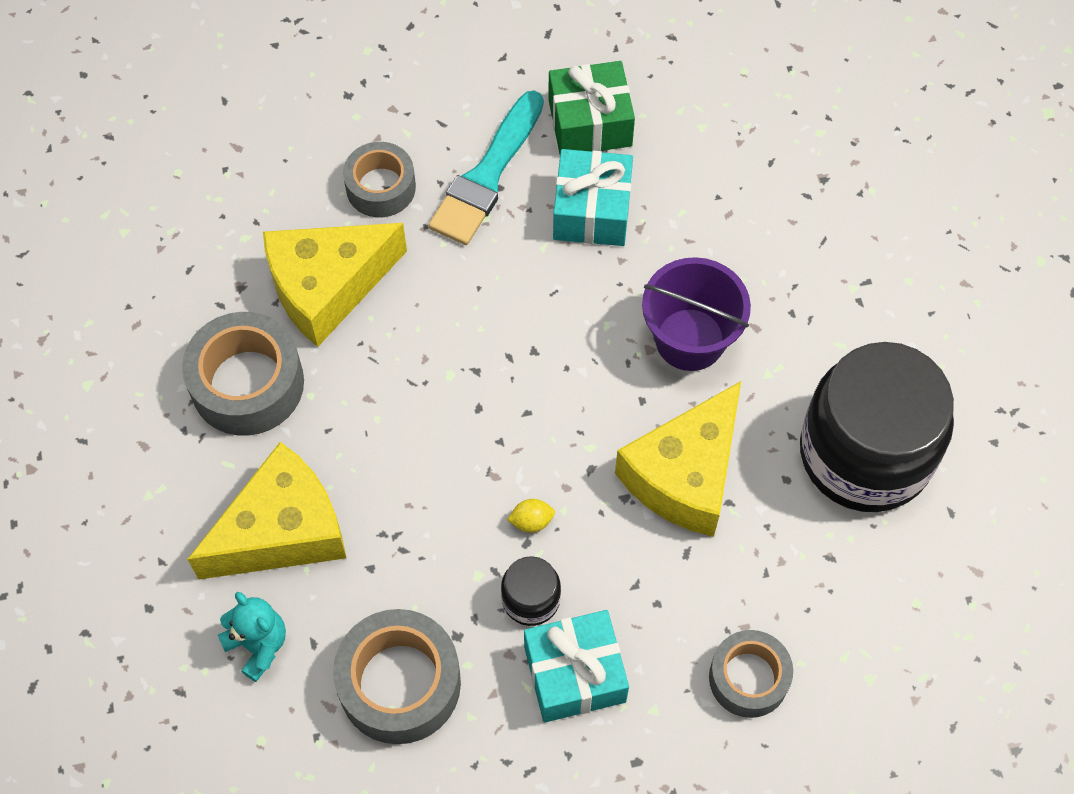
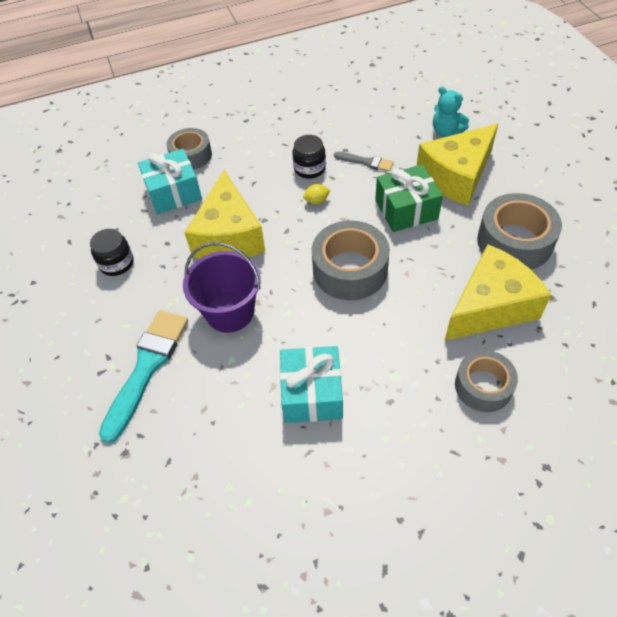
camera: 175 degrees right, 10 degrees down
(399, 683) = (368, 129): grey tape -> grey tape (350, 270)
(426, 595) = (366, 162): none -> grey brush
(487, 175) = (402, 410): turquoise brush -> turquoise brush (147, 367)
(574, 674) = (281, 144): turquoise gift -> turquoise gift (173, 193)
(590, 123) = (326, 474): green gift -> green gift (406, 209)
(685, 475) = (229, 236): yellow cheese -> yellow cheese turned 150 degrees clockwise
(865, 453) = (116, 263): black jar -> black jar, size x0.42

